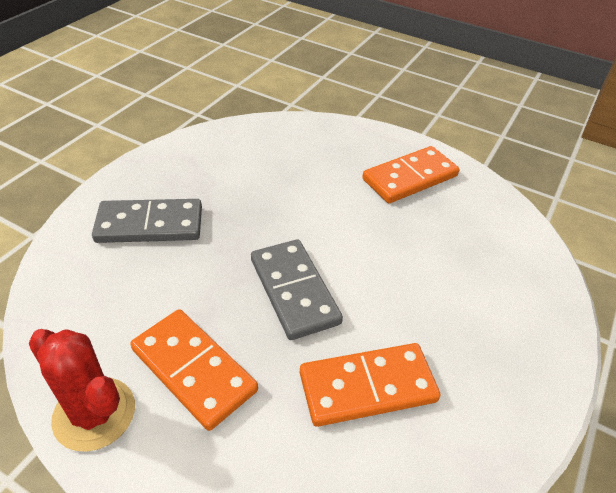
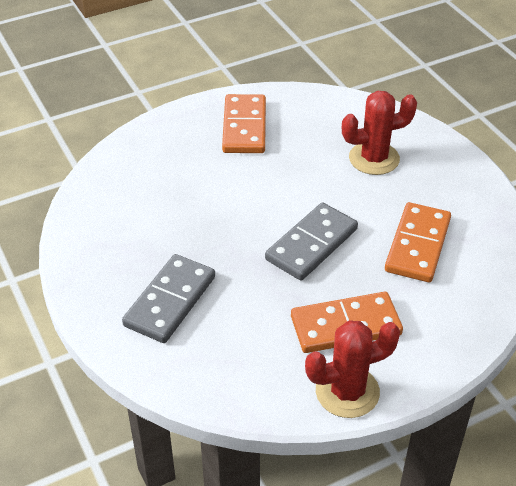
camera: 55 degrees left, 0 degrees up
(294, 291) = (312, 244): grey domino -> grey domino turned 60 degrees counterclockwise
(467, 288) = (374, 158): none -> red cactus

